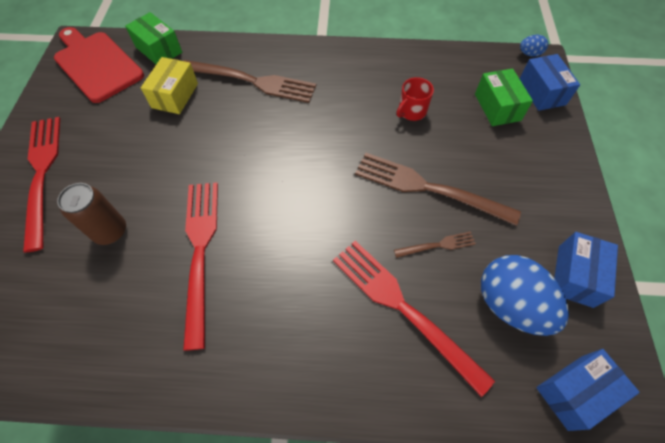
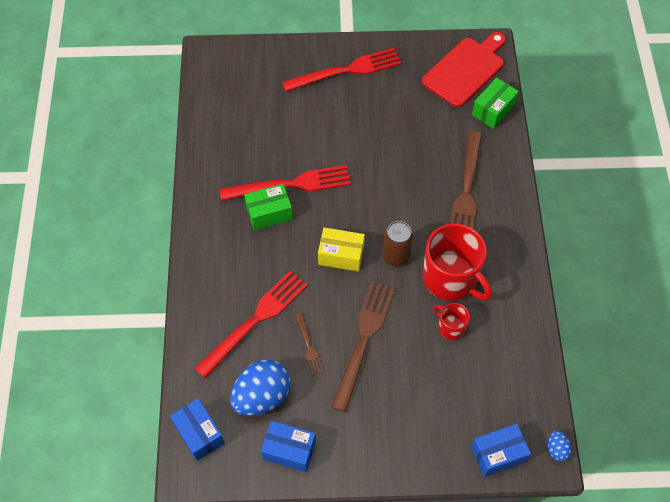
camera: 85 degrees right, 0 degrees up
(110, 231) = (302, 126): brown can -> brown can (396, 256)
(175, 95) = (439, 135): yellow box -> yellow box (341, 255)
(355, 105) = (451, 278): none -> red mug
(497, 107) = (469, 407): green box -> green box (269, 213)

